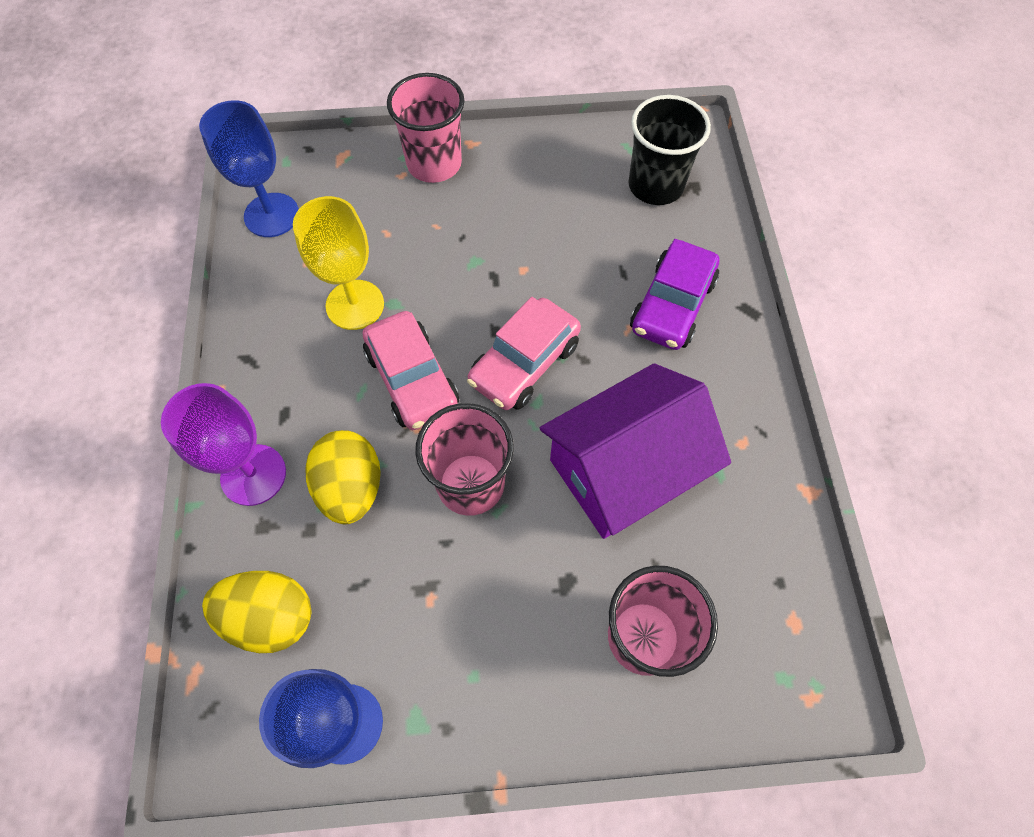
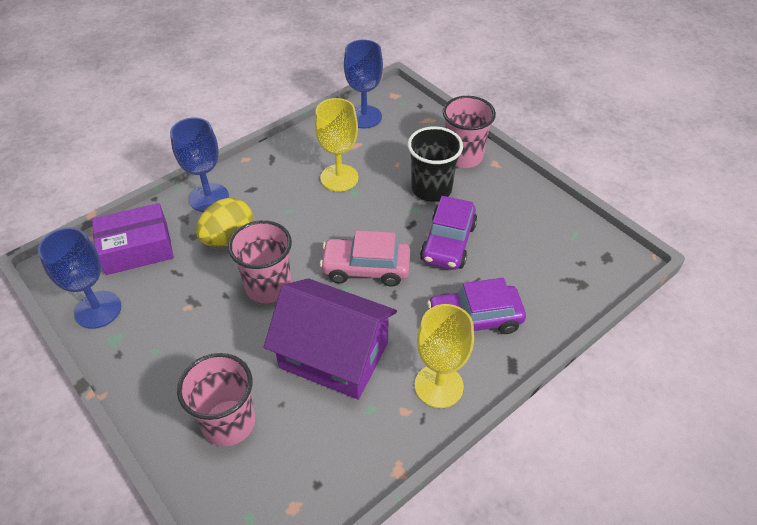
camera: 55 degrees right, 15 degrees down
(253, 475) = (209, 198): purple goblet -> blue goblet
(270, 617) = (137, 248): yellow egg -> purple box
(412, 379) = (313, 226): pink car -> none
(550, 261) = (448, 243): none -> purple car
(655, 185) = (559, 263): black cup -> black cup (431, 189)
(732, 391) = (439, 386): none -> yellow goblet

